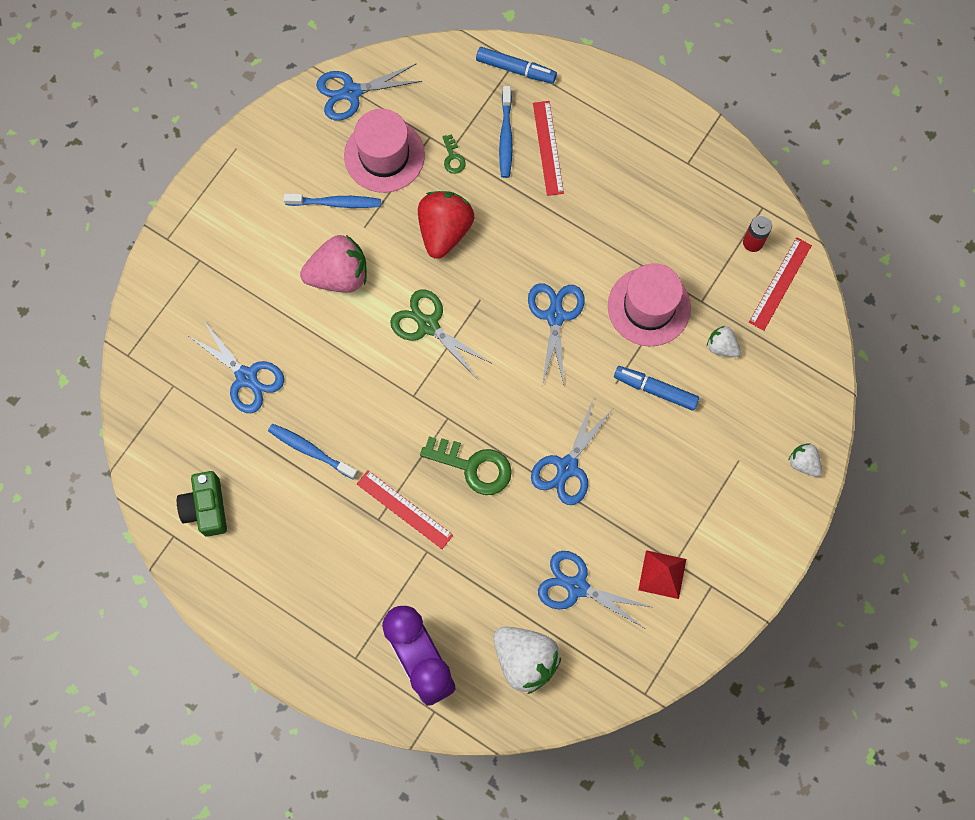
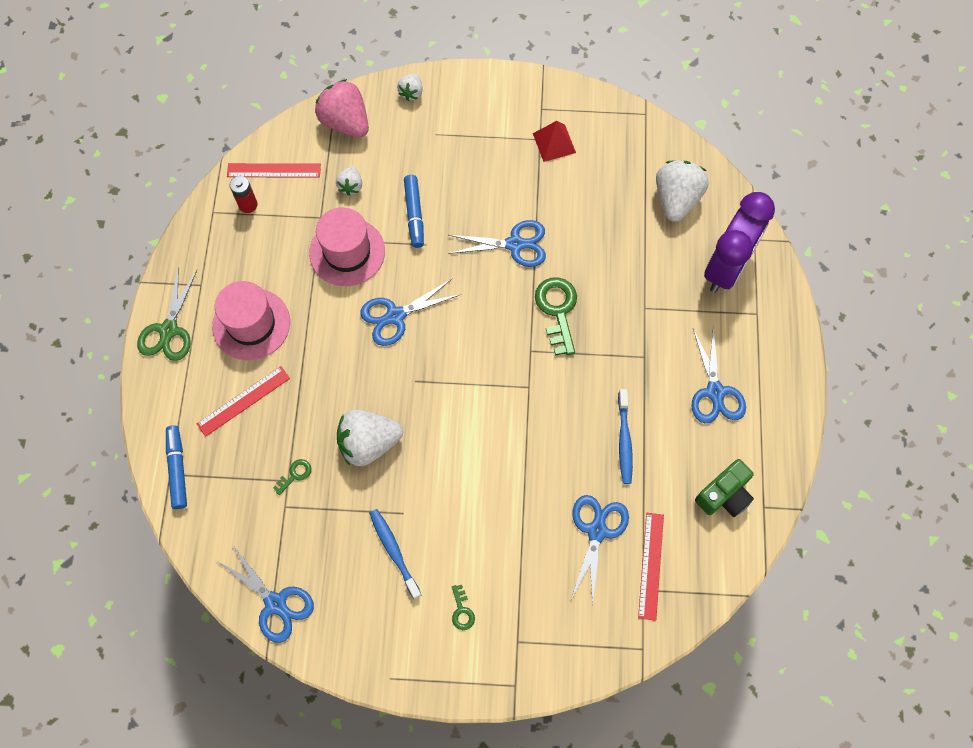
camera: 120 degrees left, 5 degrees down
(252, 230) = (462, 611): none -> green key
(339, 275) = (460, 508): pink strawberry -> pink strawberry (345, 122)
(384, 155) = (324, 536): pink hat -> pink hat (251, 324)
(404, 509) = (623, 342): red ruler -> red ruler (651, 565)
(428, 325) = (461, 409): green scissors -> green scissors (169, 330)
(444, 231) = (369, 443): red strawberry -> white strawberry
(505, 137) = (251, 441): blue toothbrush -> none
(577, 587) = (601, 192): blue scissors -> blue scissors (715, 392)

